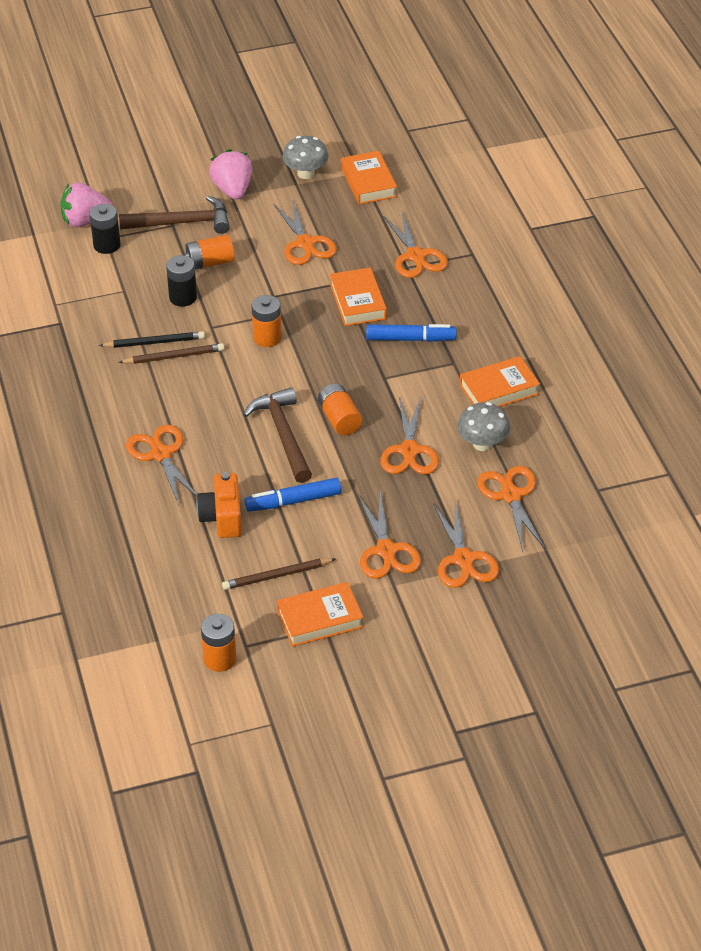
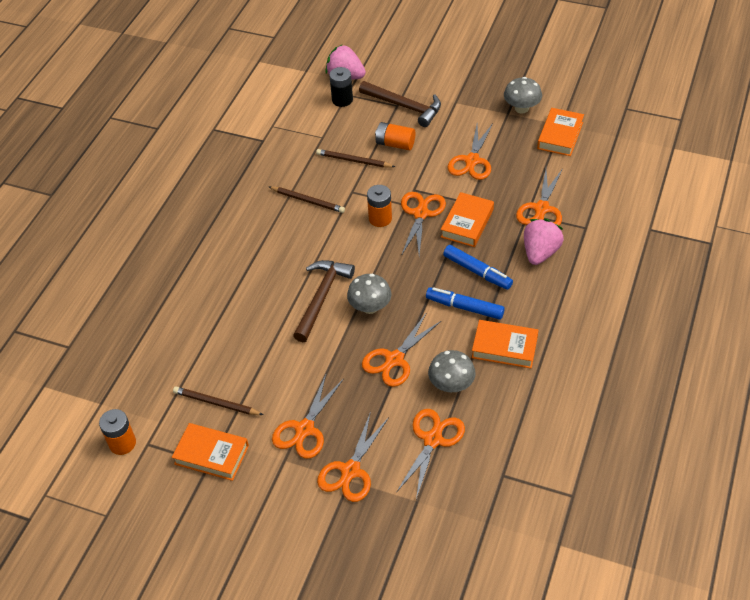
camera: 40 degrees right, 5 degrees up
(154, 342) = (305, 184): black pencil -> none
(160, 454) = (232, 267): orange scissors -> orange scissors (421, 214)
(183, 297) = (354, 161): black battery -> brown pencil
(222, 517) = (225, 337): orange camera -> none
(233, 190) = (460, 98): pink strawberry -> pink strawberry (540, 252)
(293, 501) = (280, 352): blue marker -> blue marker (465, 307)
(339, 419) = (370, 307): orange battery -> grey mushroom

